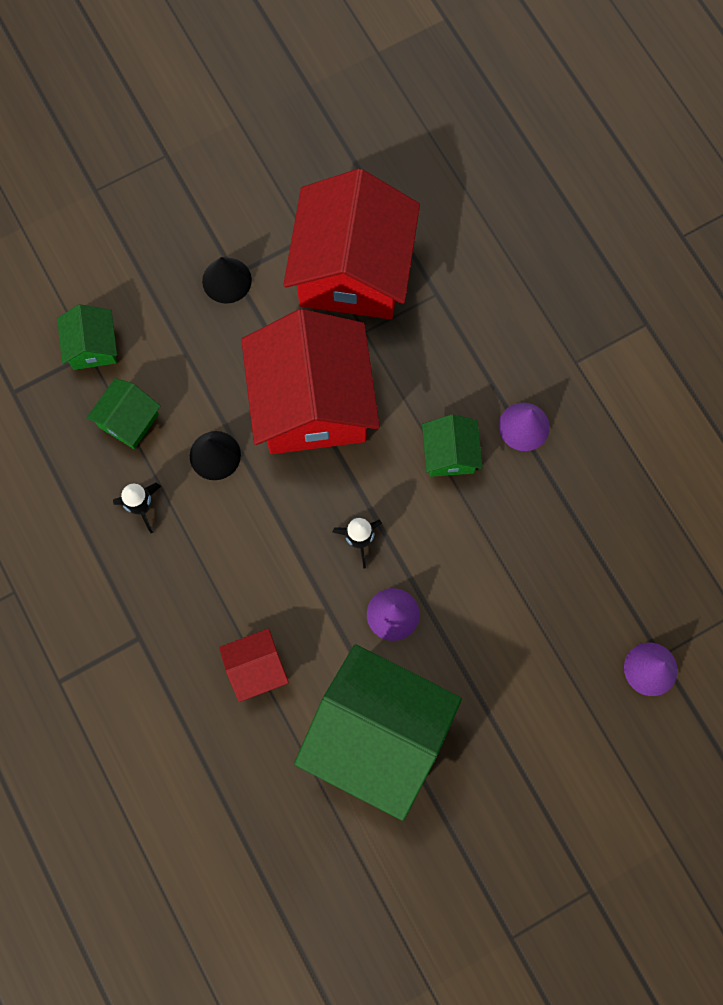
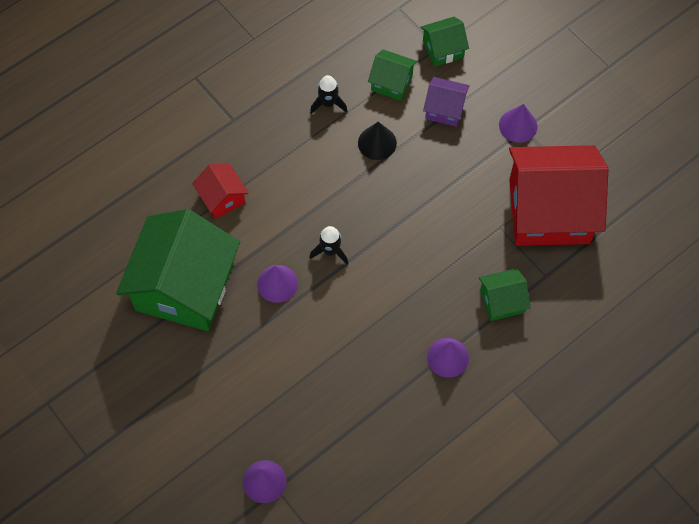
camera: 80 degrees right, 10 degrees down
(183, 362) = (445, 109): none -> purple house
(227, 280) = (518, 125): black cone -> purple cone
(312, 403) = (432, 200): red house -> none
(450, 454) = (412, 305): green house -> green house (502, 301)

